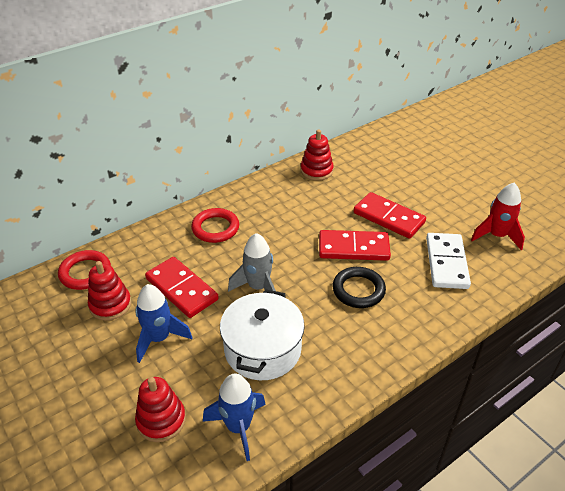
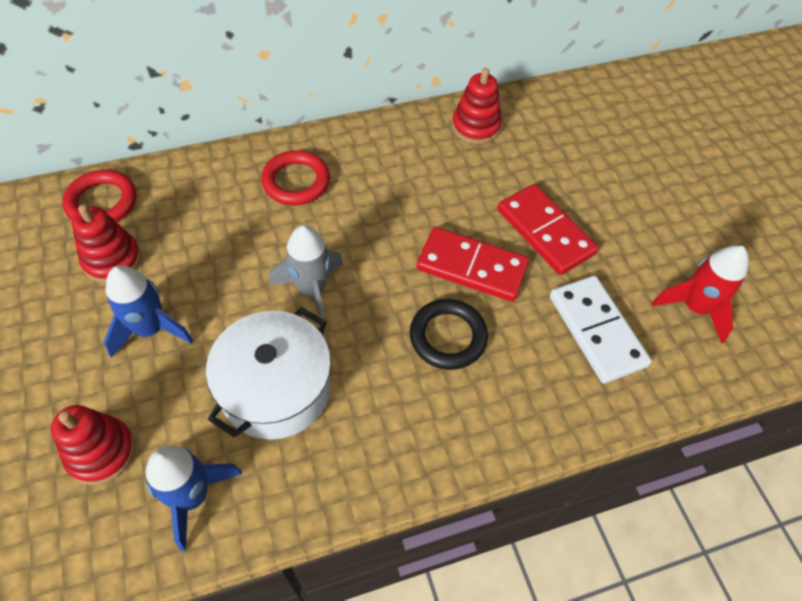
camera: 15 degrees right, 15 degrees up
(182, 289) = (211, 263): red domino -> none
(446, 263) = (596, 331): white domino -> white domino turned 45 degrees counterclockwise

